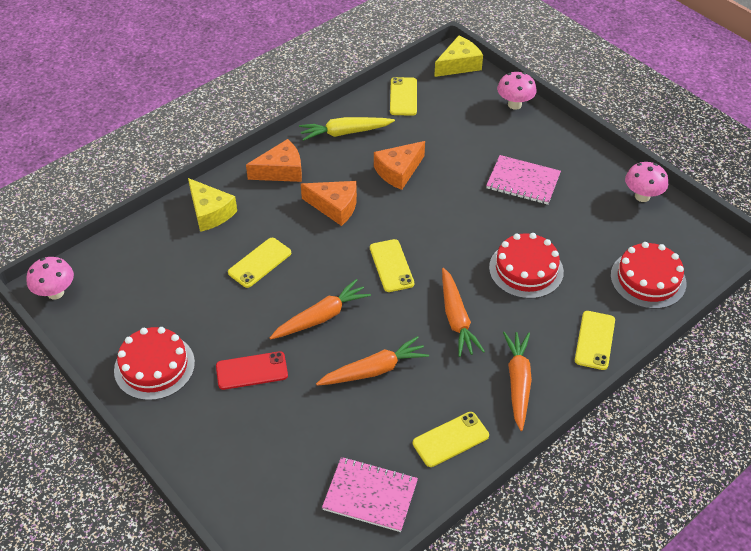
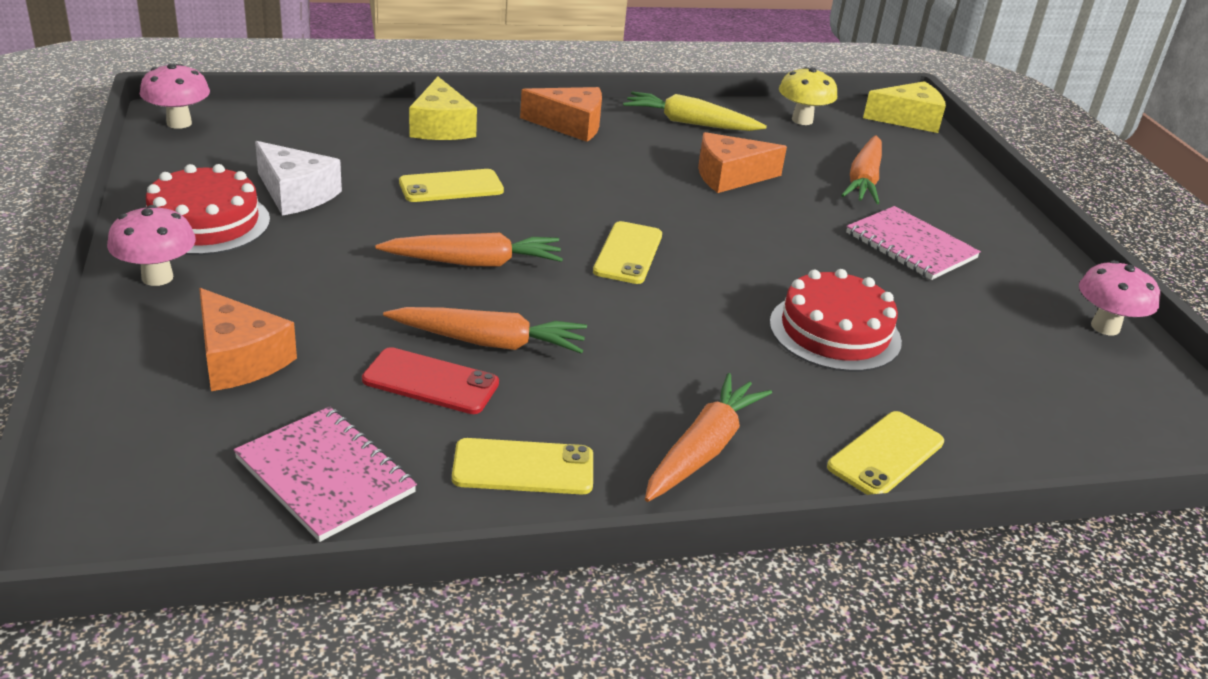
camera: 25 degrees right, 15 degrees down
(181, 316) = (296, 194): none -> white cheese
(251, 371) = (319, 275): red phone -> red phone (430, 382)
(334, 207) = (607, 176): orange cheese -> orange cheese (239, 358)
(403, 97) = (802, 120): yellow phone -> yellow mushroom
(456, 319) = (671, 340): orange carrot -> orange carrot (864, 180)
(514, 104) = (961, 175): pink mushroom -> pink mushroom (157, 277)
(648, 279) = (1045, 421): red cake -> none

